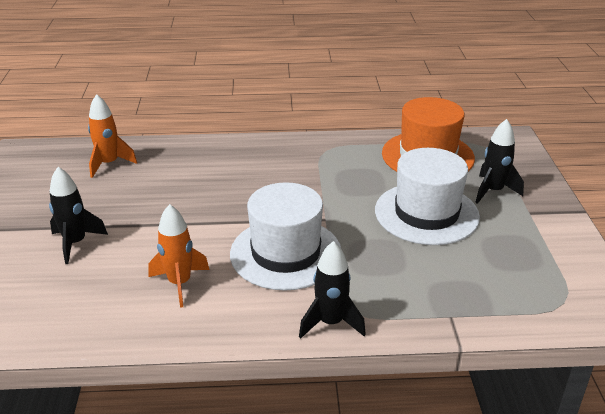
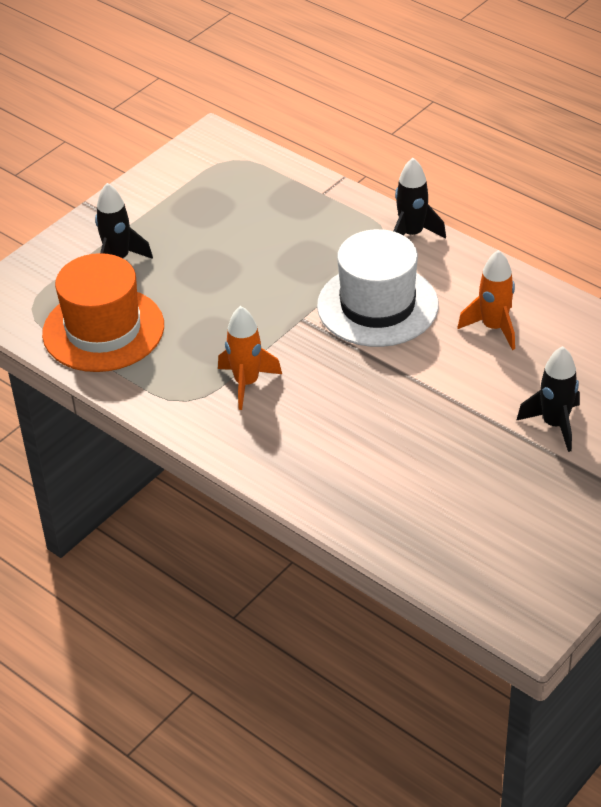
camera: 135 degrees left, 10 degrees up
(109, 164) = (440, 527): orange rocket -> orange rocket (246, 383)
(426, 213) = (210, 273): white hat -> none

